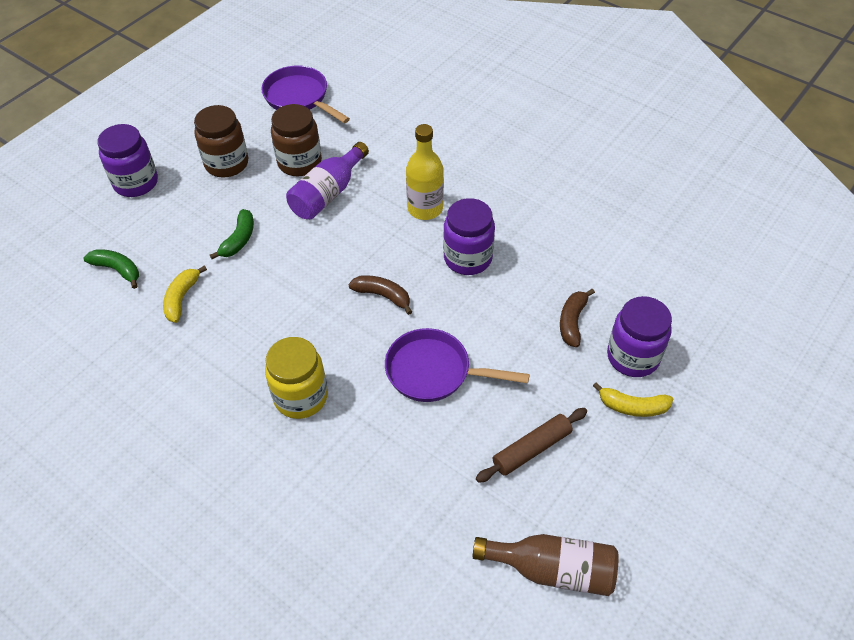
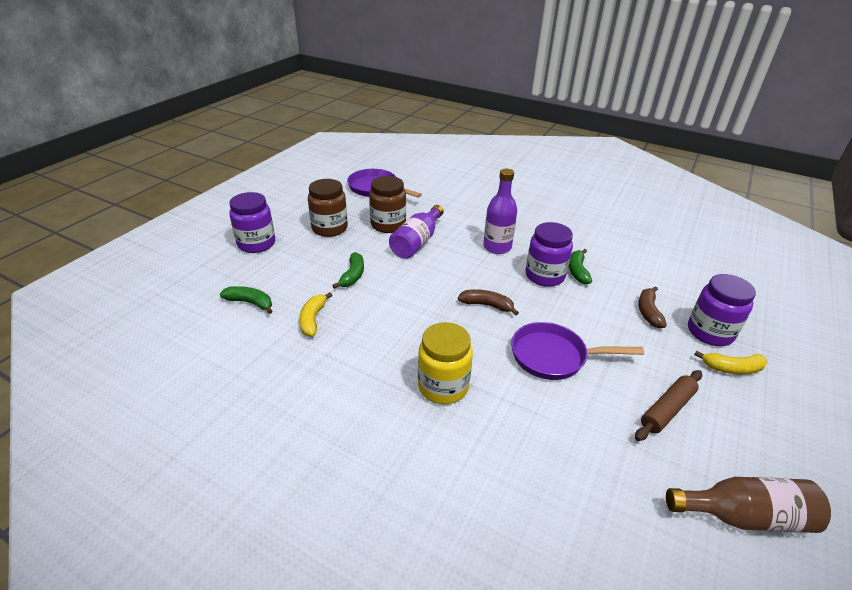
camera: 10 degrees left, 15 degrees down
(425, 208) = (497, 247): yellow bottle -> purple bottle
(512, 254) = (577, 271): none -> green banana

